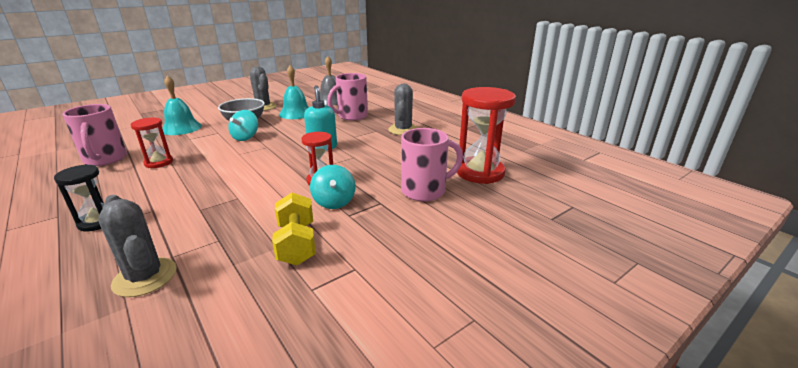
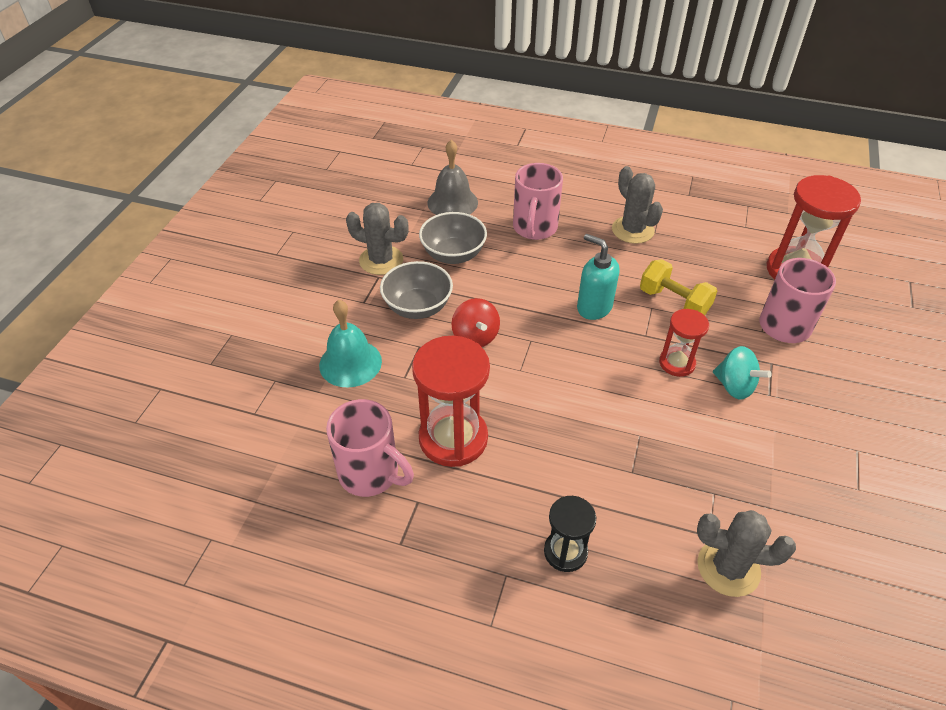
camera: 35 degrees left, 20 degrees up
(159, 162) = (453, 438): red hourglass -> red hourglass, size x1.77
(246, 137) = (475, 337): turquoise spinning top -> red spinning top
(296, 113) = (453, 254): turquoise bell -> grey bowl
(296, 244) = (782, 454): yellow dumbbell -> yellow dumbbell (673, 302)

